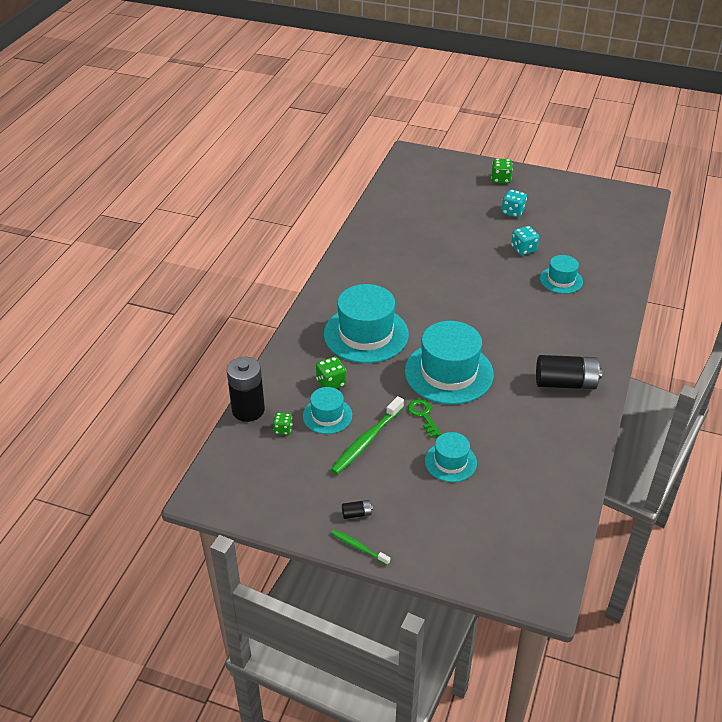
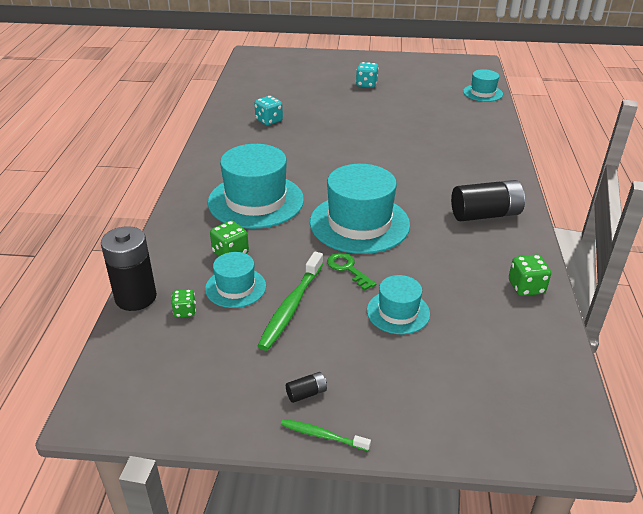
camera: 15 degrees left, 5 degrees down
(501, 179) = (344, 63): green dice -> green dice (526, 287)
(523, 249) = (389, 110): turquoise dice -> turquoise dice (269, 120)
(561, 280) = (436, 130): turquoise hat -> turquoise hat (482, 93)

